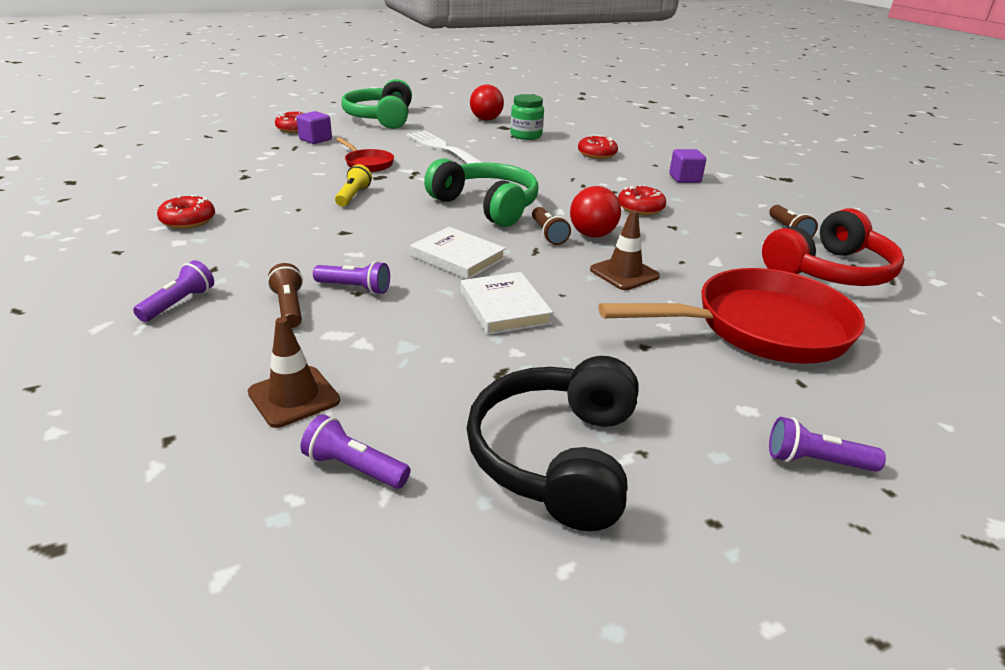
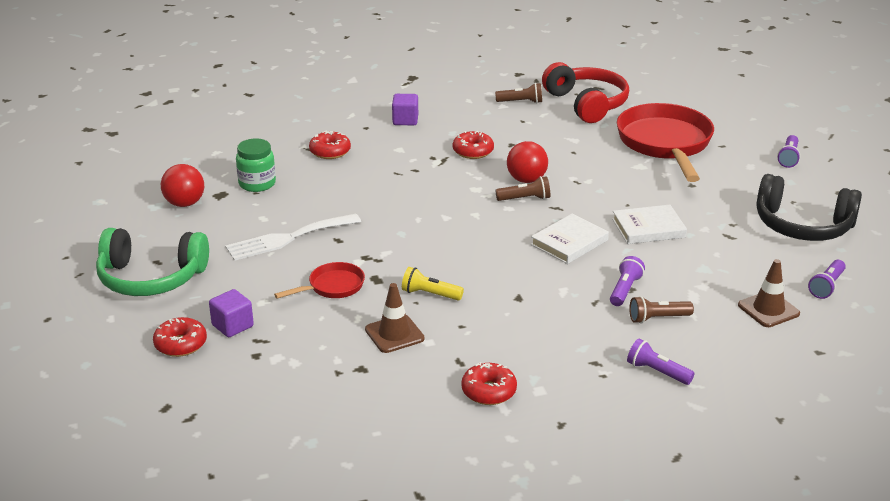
camera: 80 degrees left, 0 degrees up
(486, 206) = (462, 222): green headphones -> none
(624, 273) = (594, 176): brown traffic cone -> brown traffic cone (394, 334)

